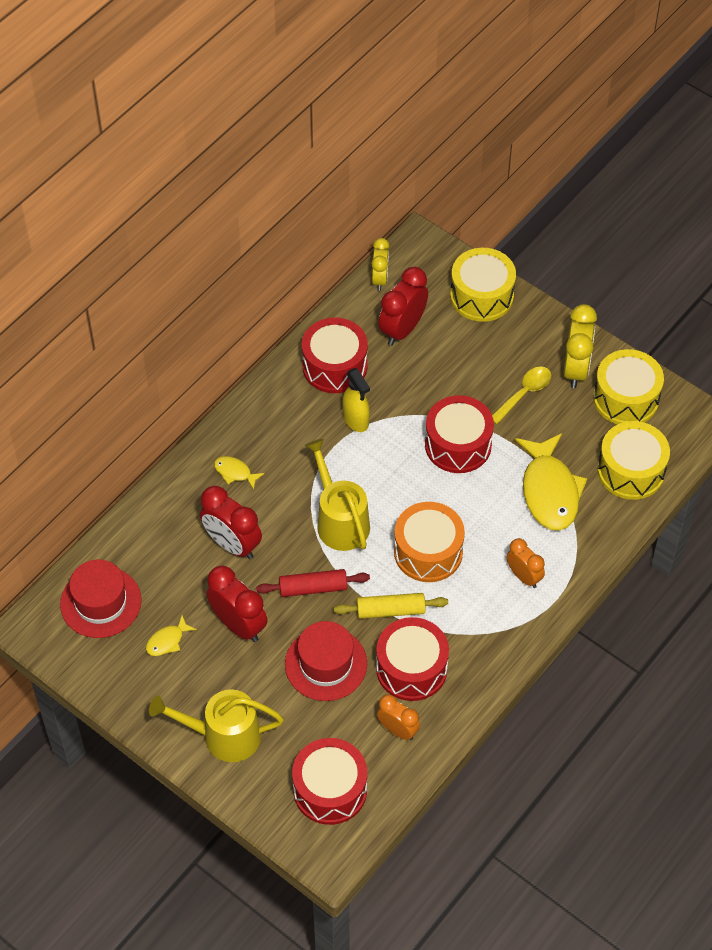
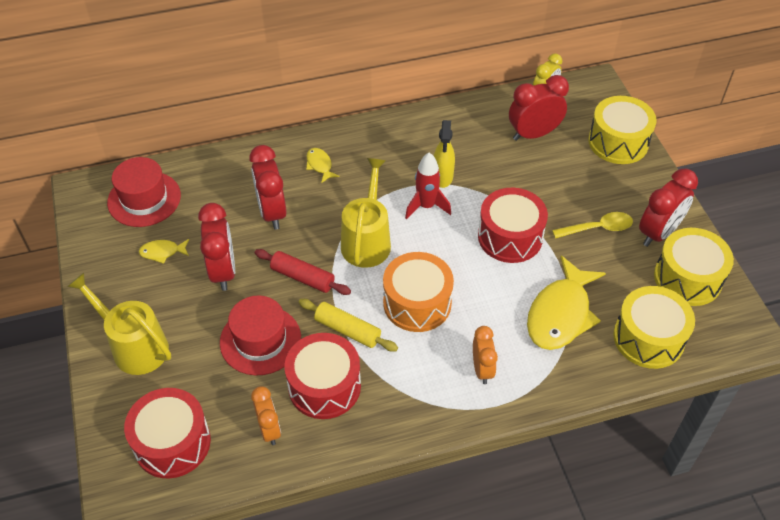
camera: 35 degrees right, 5 degrees down
(334, 366) = (458, 133): red drum -> none
(364, 457) = (426, 206): none -> red rocket
(575, 369) = (658, 233): yellow clock -> red clock

